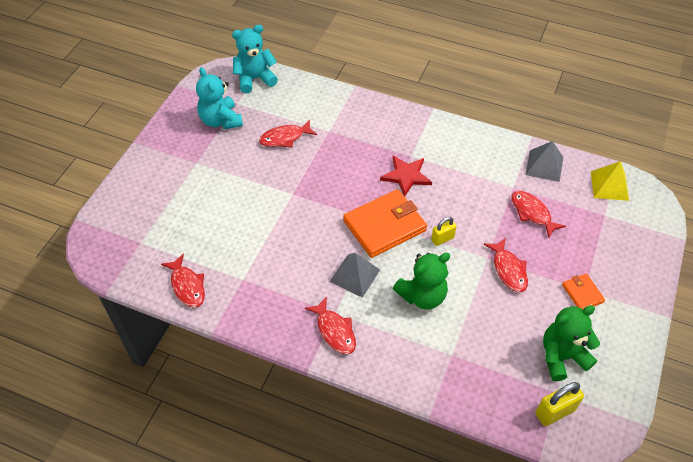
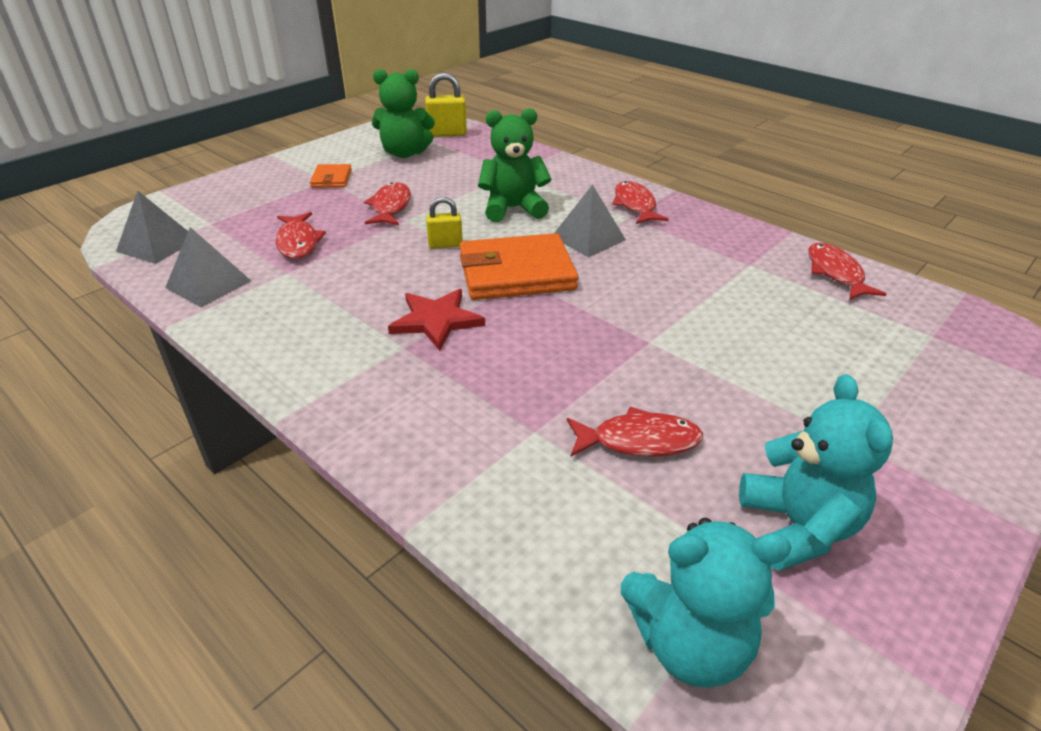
camera: 160 degrees left, 15 degrees down
(609, 185) = (157, 245): yellow pyramid -> grey pyramid

